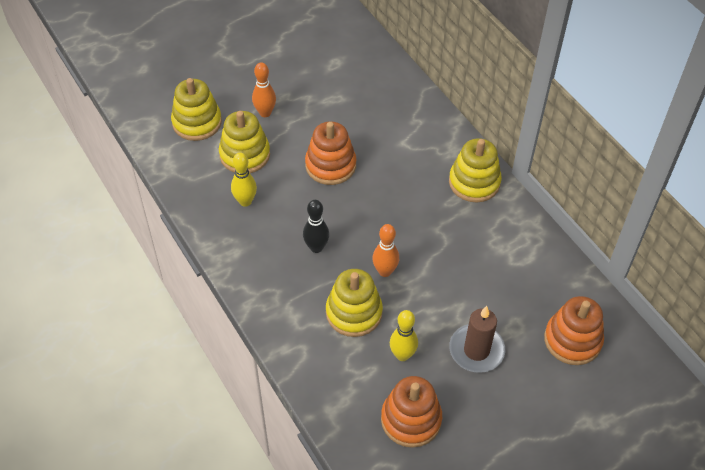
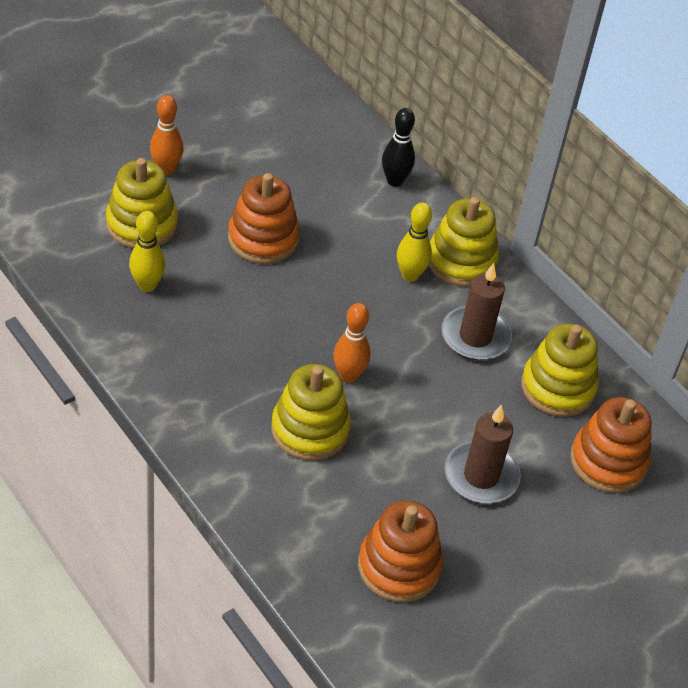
camera: 10 degrees left, 5 degrees down
(197, 122) = (70, 181): yellow stacking toy -> yellow stacking toy (557, 387)
(316, 247) = (251, 345): black bowling pin -> black bowling pin (394, 181)
(402, 355) = (381, 483): yellow bowling pin -> yellow bowling pin (410, 275)
(480, 241) = (475, 336): none -> brown candle

